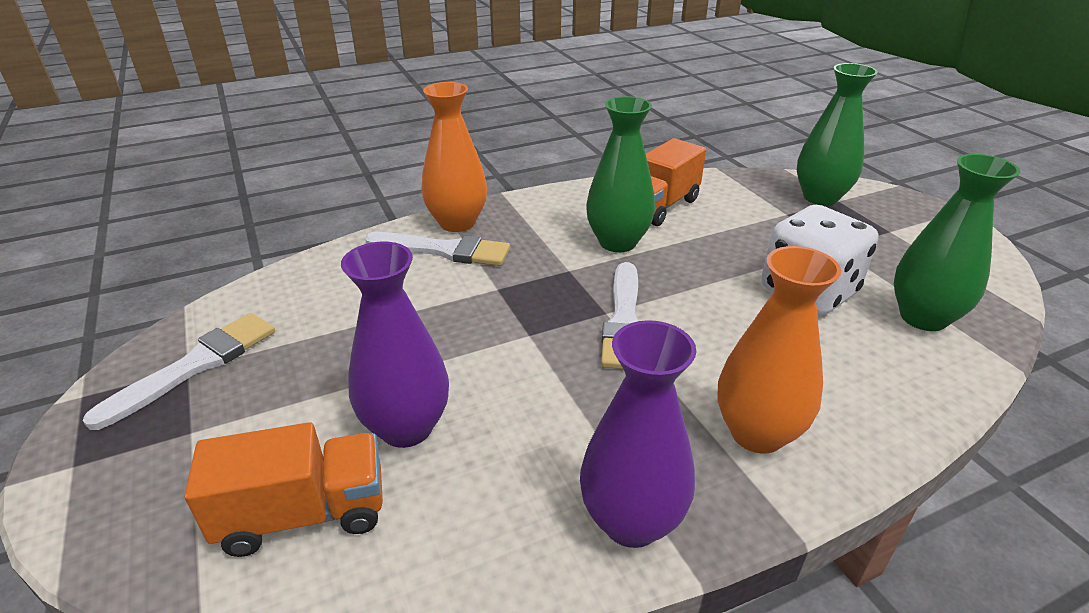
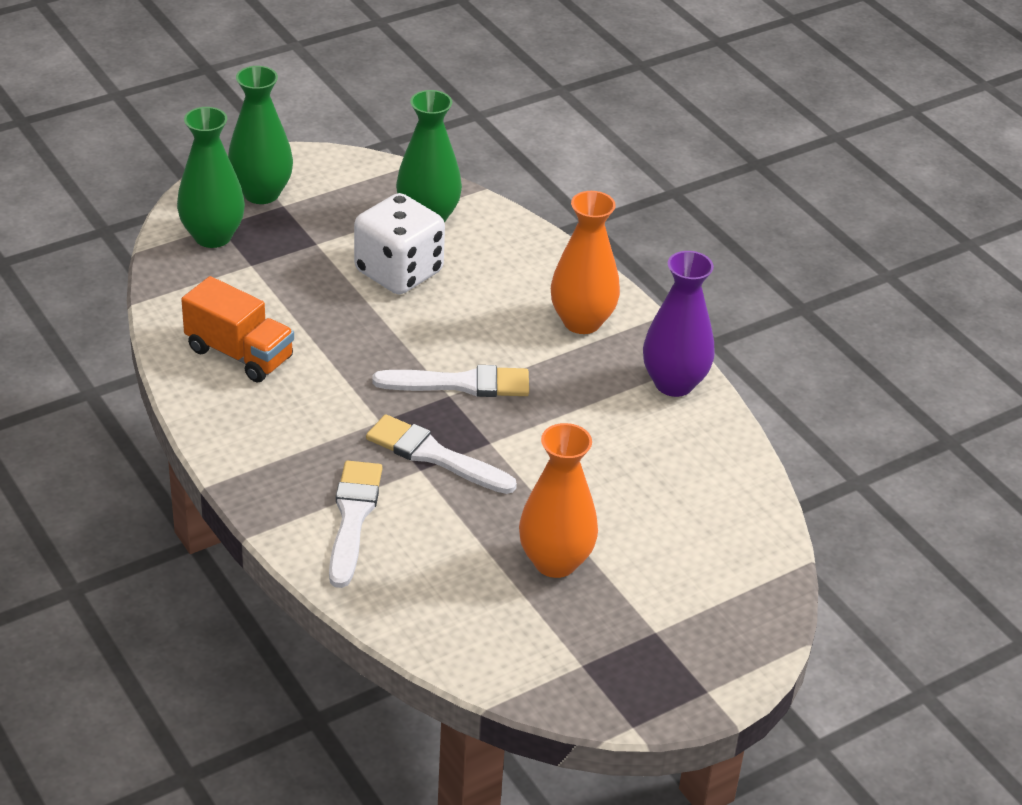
camera: 100 degrees left, 5 degrees up
(195, 365) = (577, 659): white brush -> white brush (434, 455)
(304, 514) = (712, 539): orange truck -> none
(406, 427) = (620, 502): purple vase -> none
(457, 223) = (289, 515): orange vase -> orange vase (555, 562)
(617, 242) = (322, 386): green vase -> green vase (261, 193)

